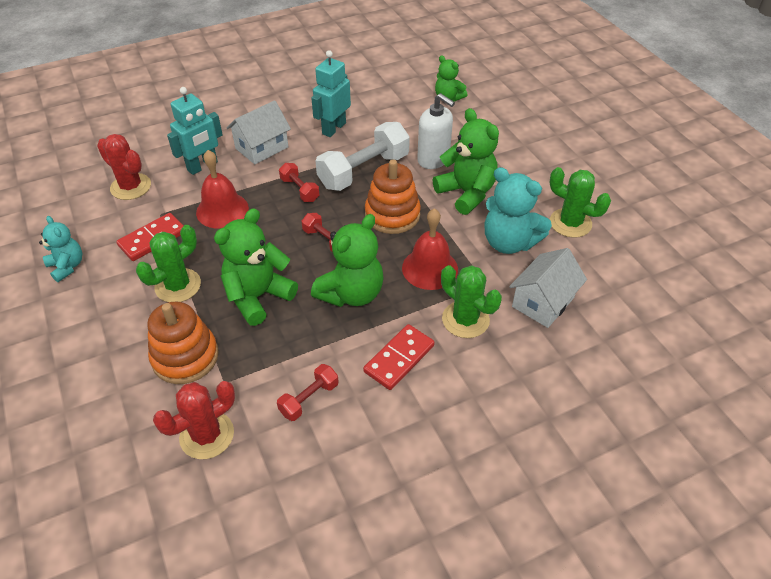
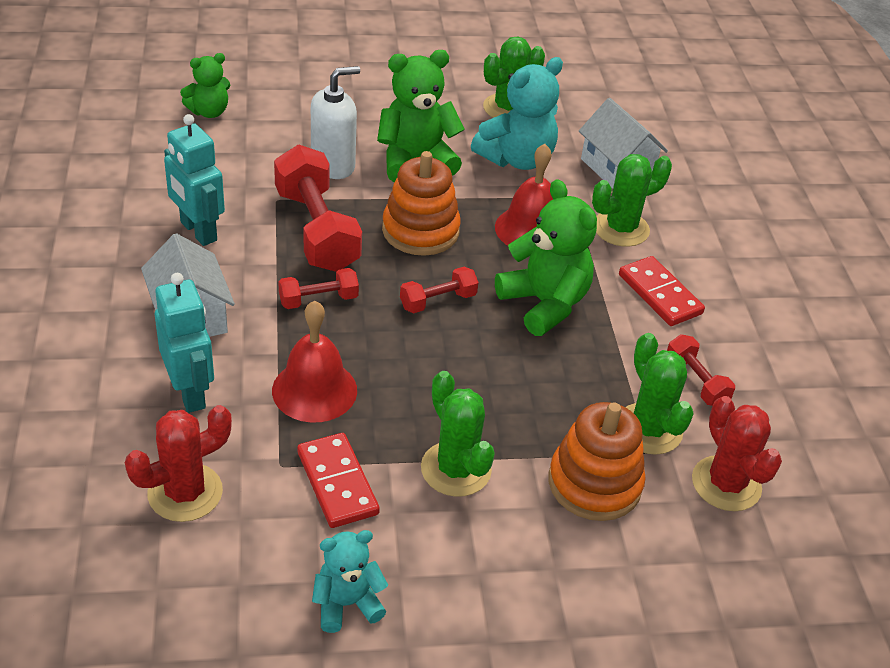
camera: 75 degrees left, 5 degrees down
(247, 378) = (649, 429): none -> green cactus
(258, 297) = (513, 389): green teddy bear -> none
(364, 171) = (317, 230): white dumbbell -> red dumbbell

